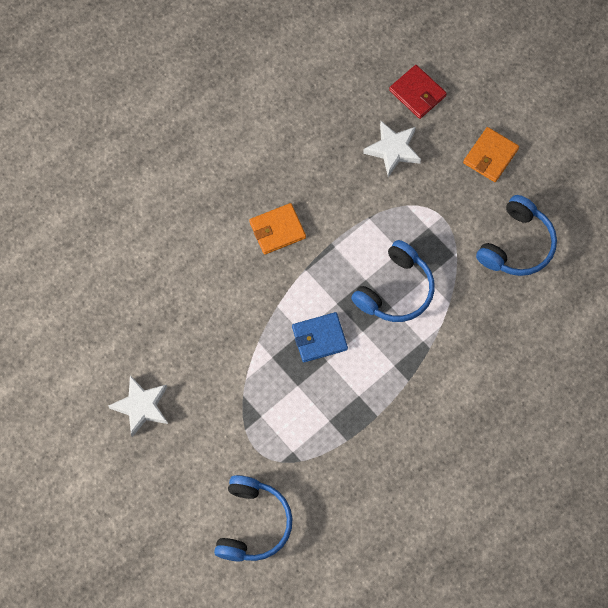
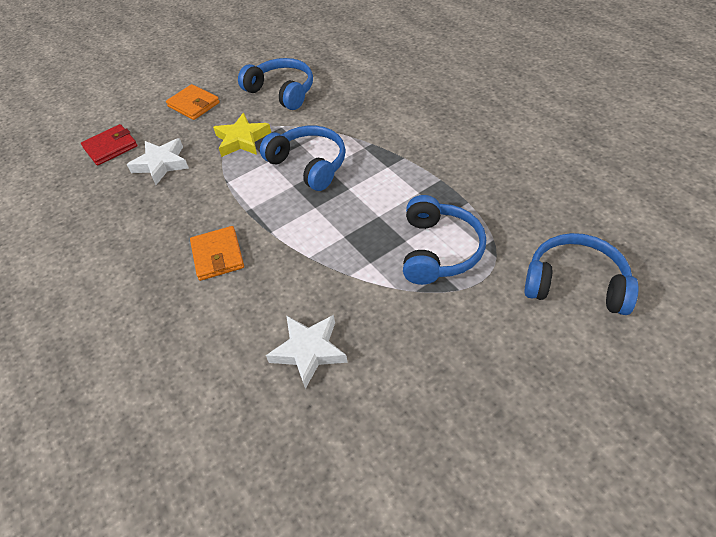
camera: 80 degrees left, 20 degrees down
(141, 407) = (429, 406): white star -> white star (309, 351)
(287, 414) = (438, 250): none -> blue headphones
(319, 338) = (352, 222): blue wallet -> none
(432, 219) = (242, 140): none -> yellow star

